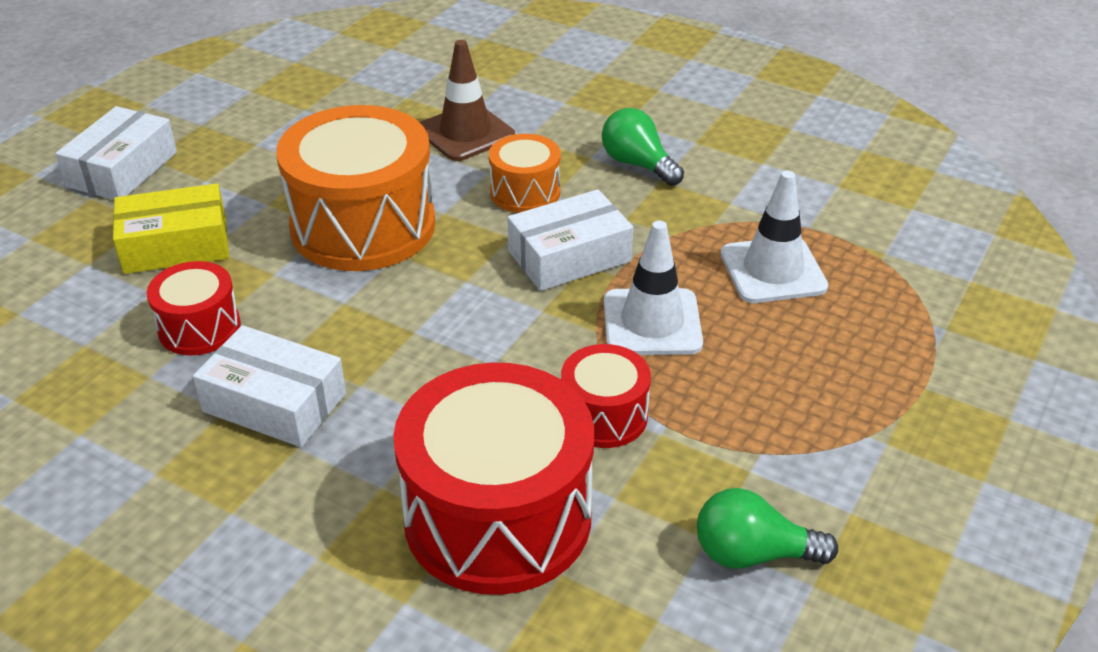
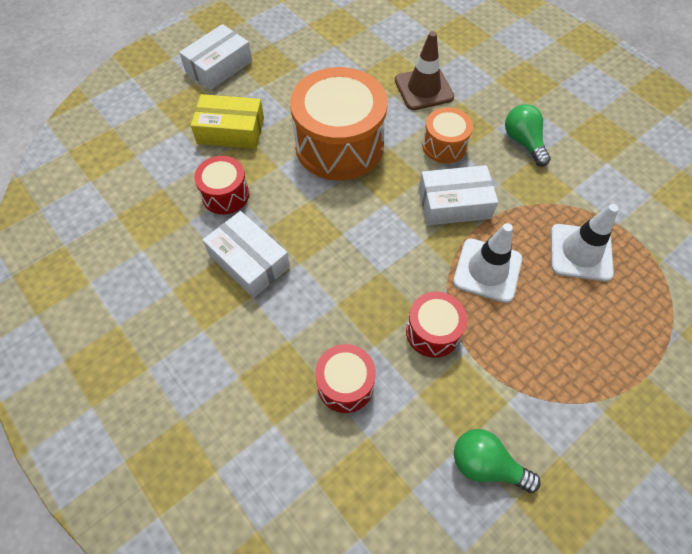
camera: 20 degrees right, 20 degrees up
(497, 517) = (345, 384): red drum -> red drum, size x0.51

